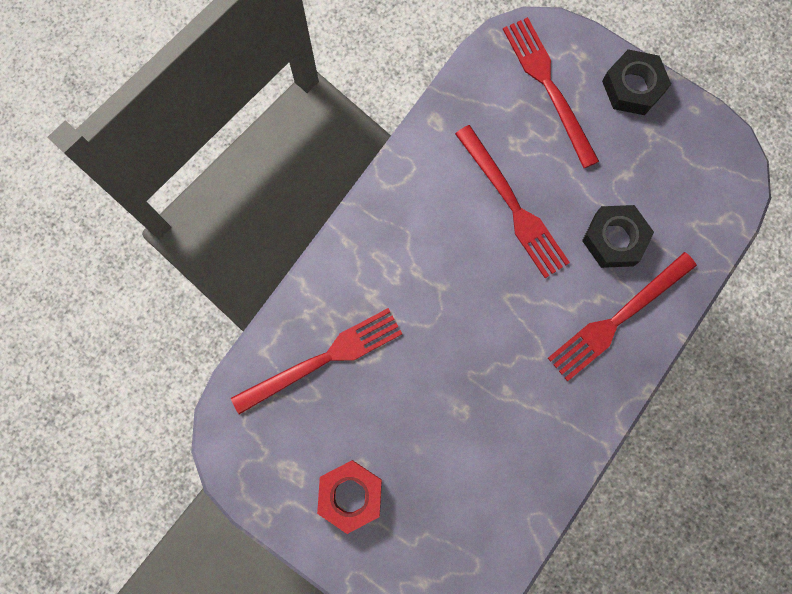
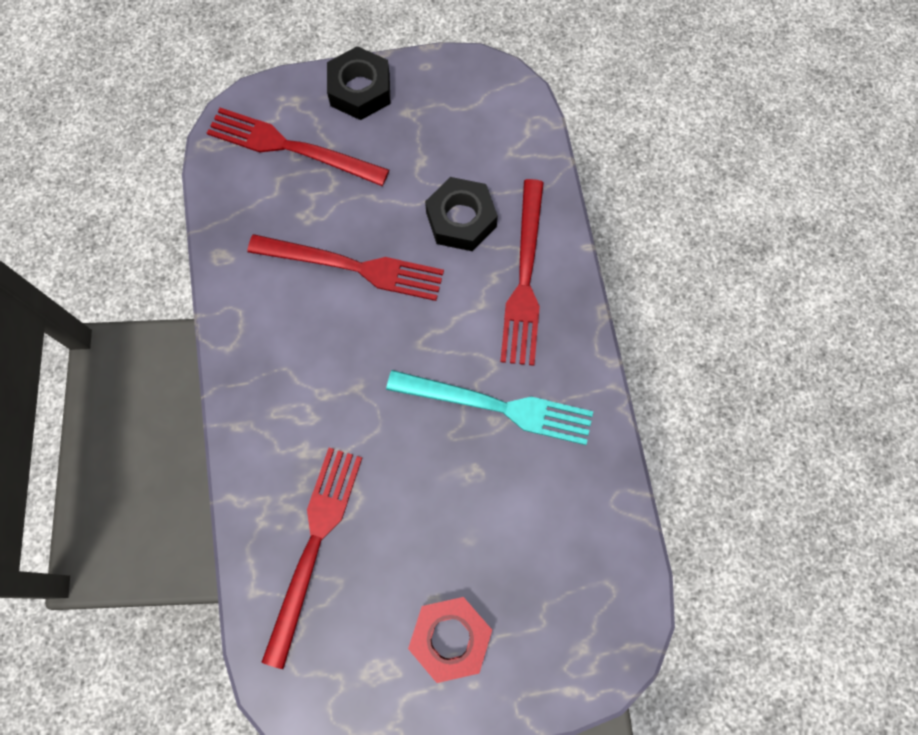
camera: 45 degrees left, 5 degrees down
(517, 384) = (497, 406): none -> turquoise fork

